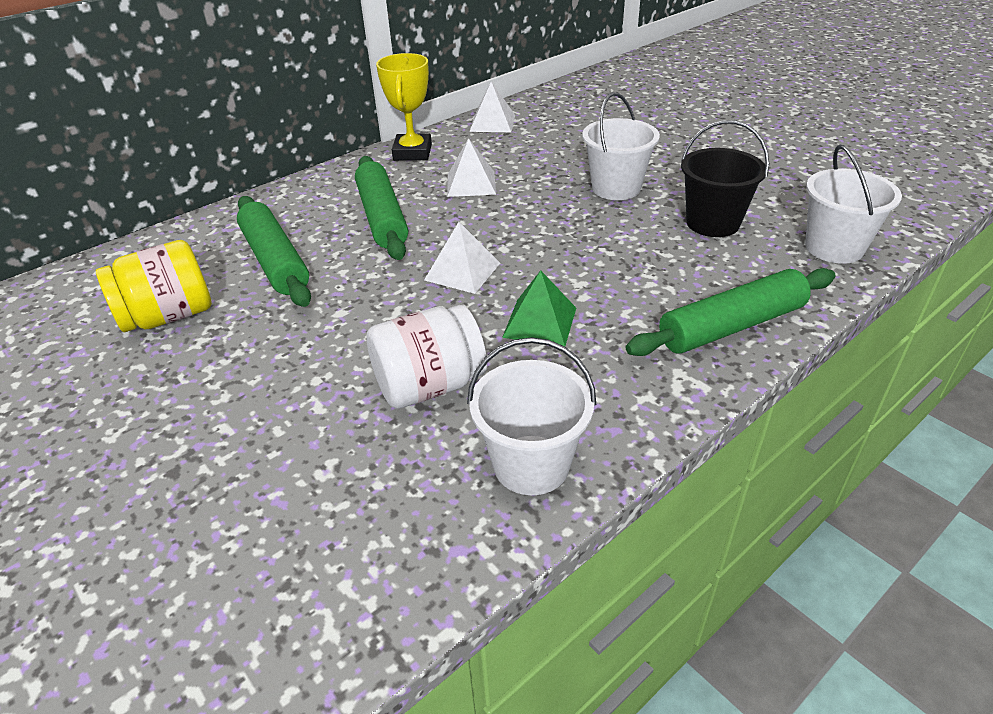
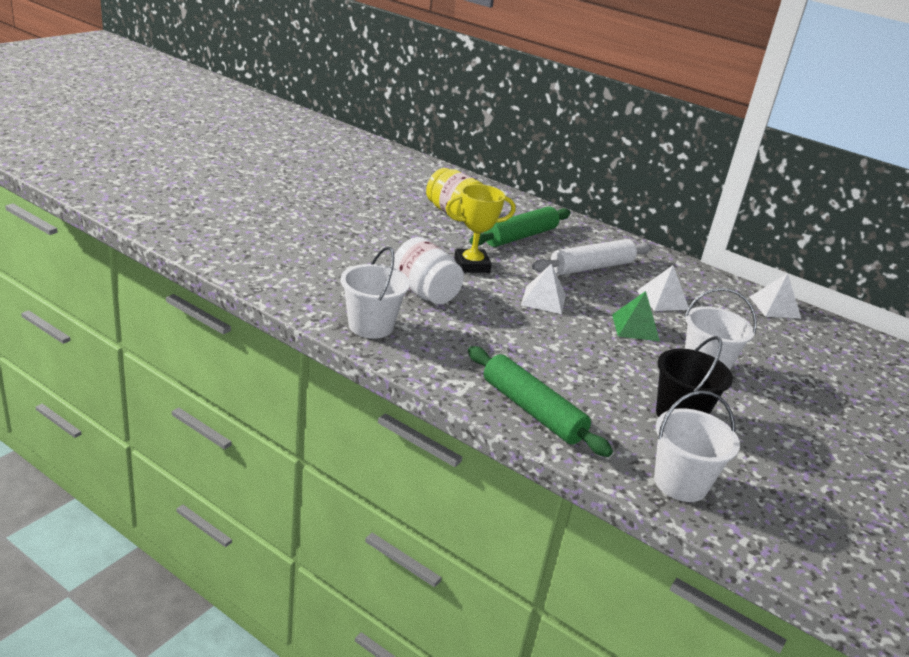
camera: 70 degrees right, 10 degrees down
(382, 217) = (591, 267): green rolling pin -> white rolling pin
(412, 152) = (692, 273): yellow trophy -> yellow trophy (471, 265)
(540, 322) = (500, 329): green pyramid -> green pyramid (635, 327)

